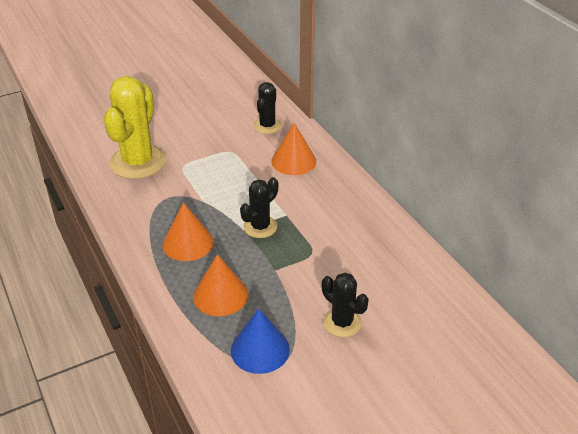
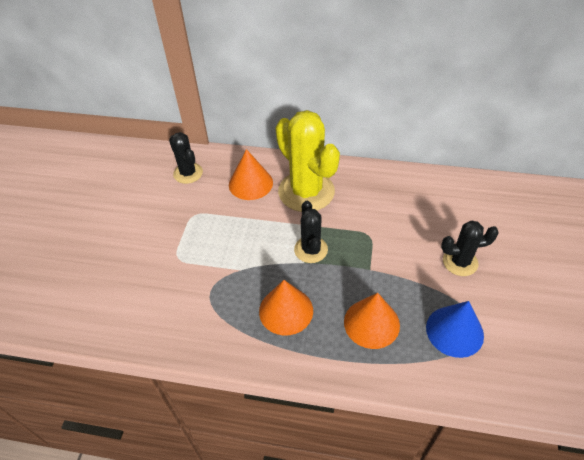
camera: 50 degrees left, 10 degrees up
(138, 162) = (135, 288): yellow cactus -> yellow cactus (306, 191)

